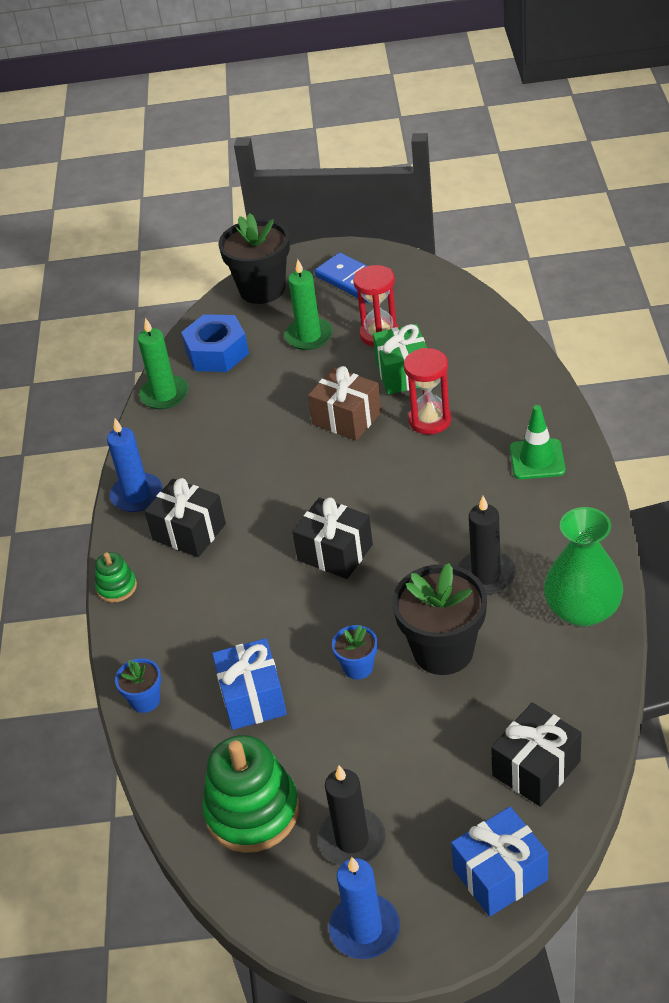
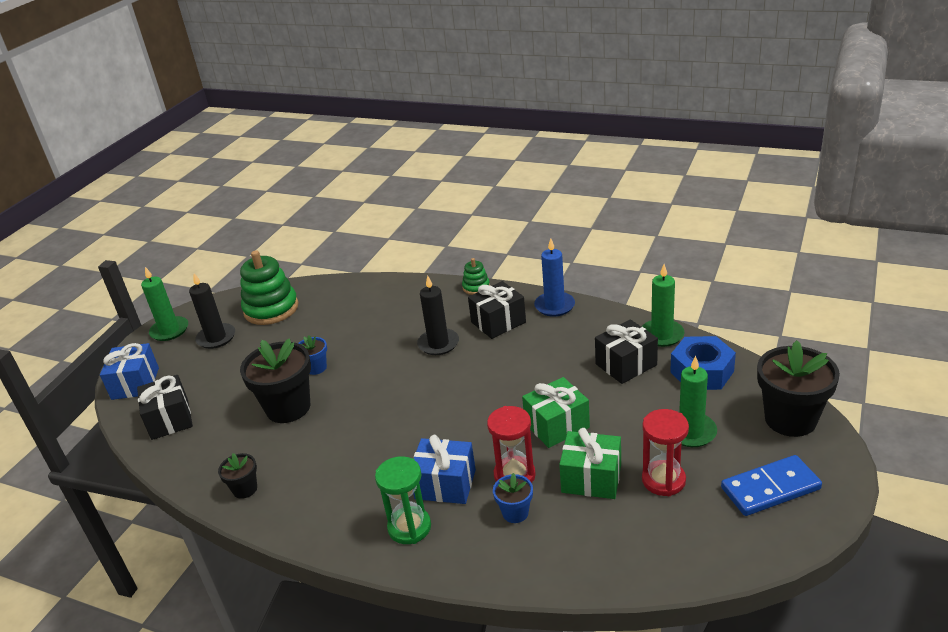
camera: 115 degrees right, 10 degrees down
(145, 700) = (379, 286): blue flower pot -> blue flower pot (515, 513)
(252, 698) = (340, 323): blue gift -> blue gift (445, 484)
(335, 552) = (418, 382): black gift -> black gift (626, 364)
(346, 418) = (557, 425): brown gift -> green gift
(365, 929) = (169, 330): blue candle -> green candle
(486, 575) = (325, 450): black candle -> black candle (438, 344)
(537, 459) = (409, 527): green traffic cone -> green hourglass
(582, 610) = (245, 489): green vase -> black flower pot

